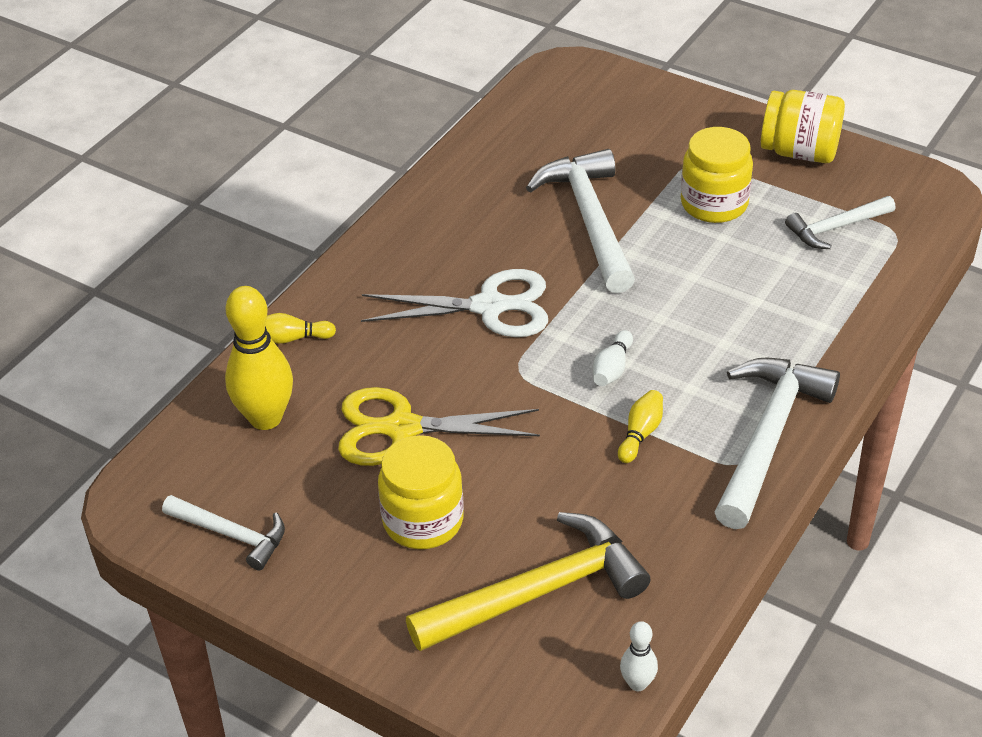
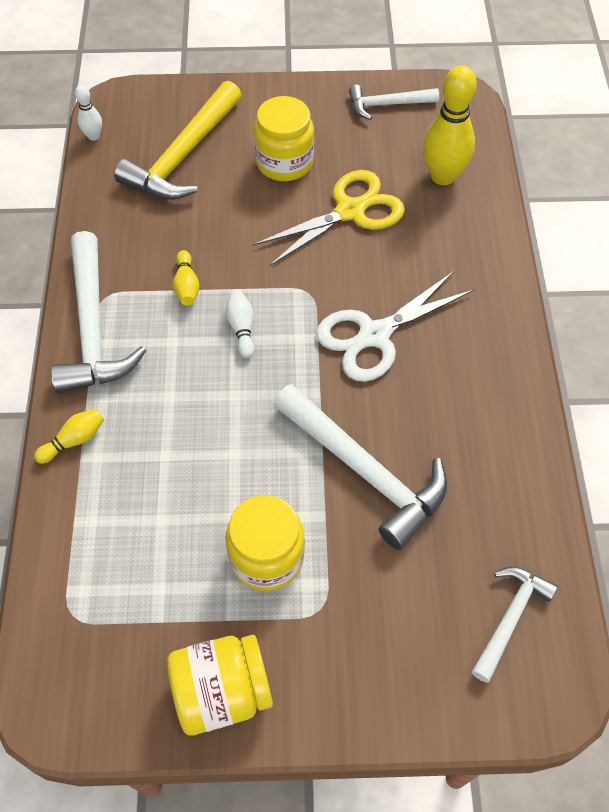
camera: 145 degrees right, 15 degrees up
(292, 338) = (487, 237): yellow bowling pin -> yellow bowling pin (74, 440)
(836, 228) = (134, 589): white hammer -> white hammer (510, 618)

